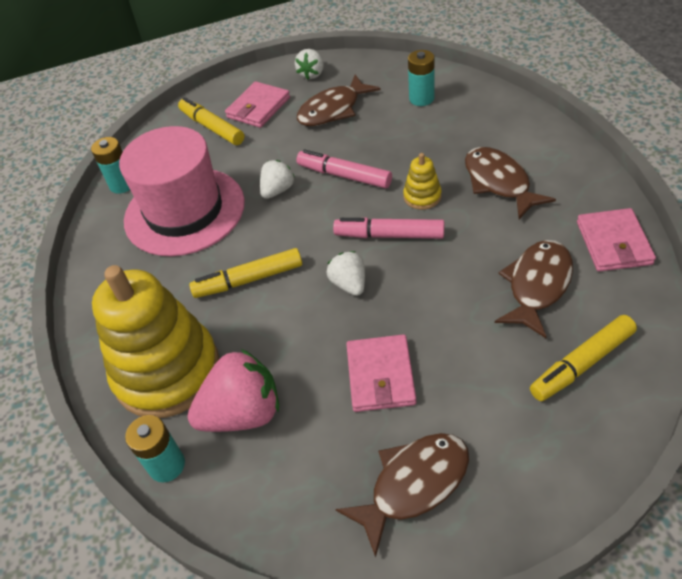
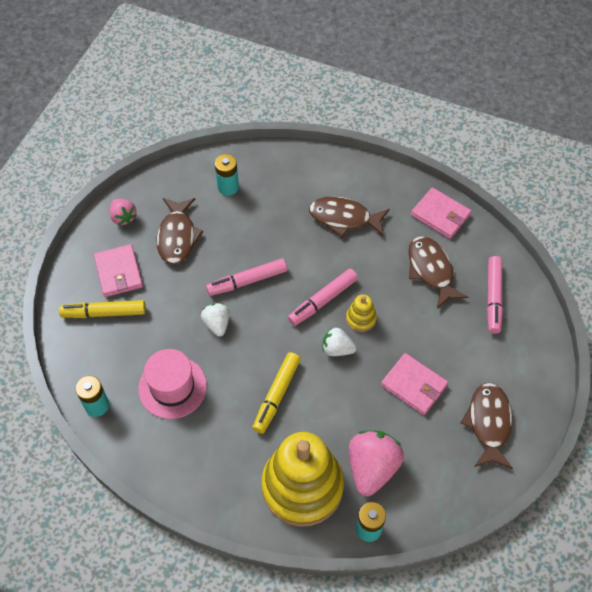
camera: 55 degrees left, 10 degrees up
(184, 211) = (172, 387): pink hat -> pink hat, size x0.65
(312, 74) = (123, 217): white strawberry -> pink strawberry
(422, 196) = (311, 260): yellow stacking toy -> yellow stacking toy (361, 318)
(581, 364) = (493, 298): yellow marker -> pink marker

